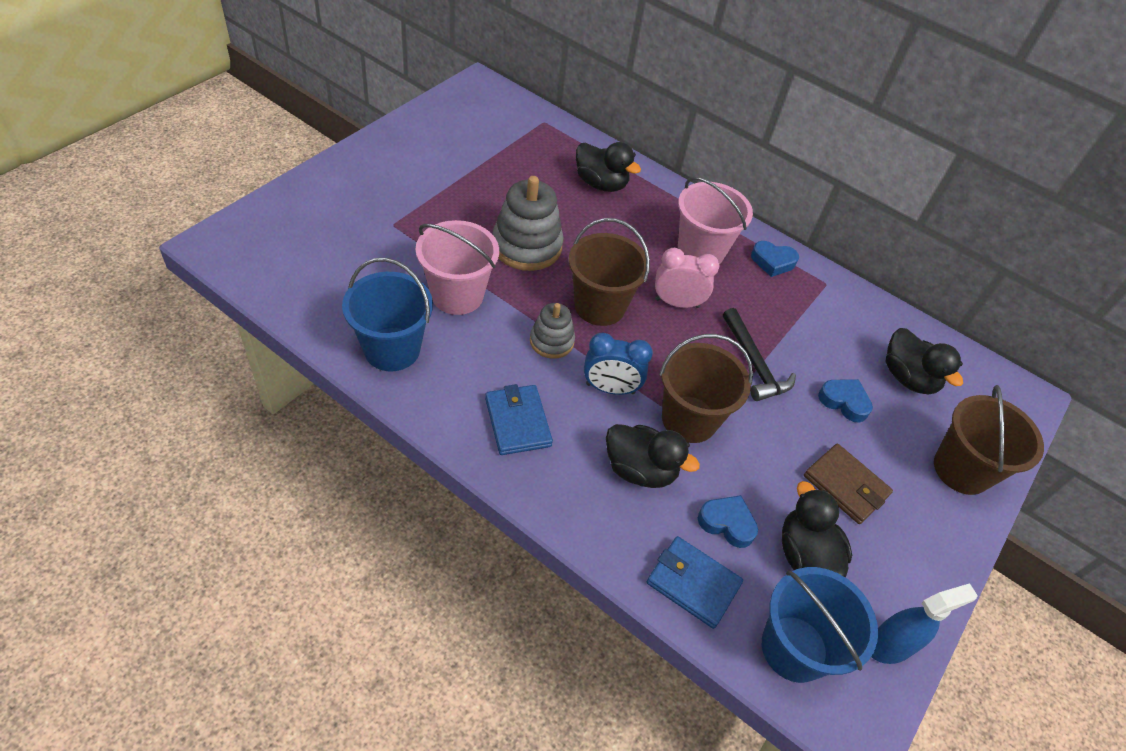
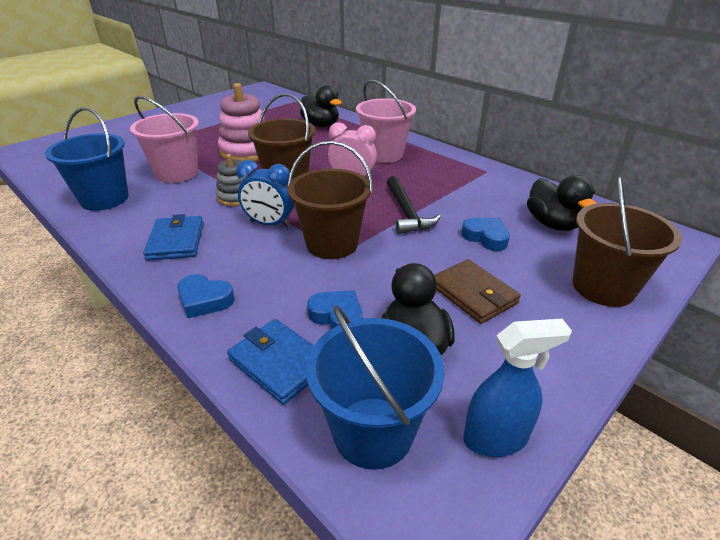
camera: 15 degrees right, 15 degrees down
(527, 246) = (247, 151): grey stacking toy -> pink stacking toy
(640, 470) = (269, 275): black duck -> none
(772, 262) = (442, 160): blue heart -> blue heart (204, 300)

